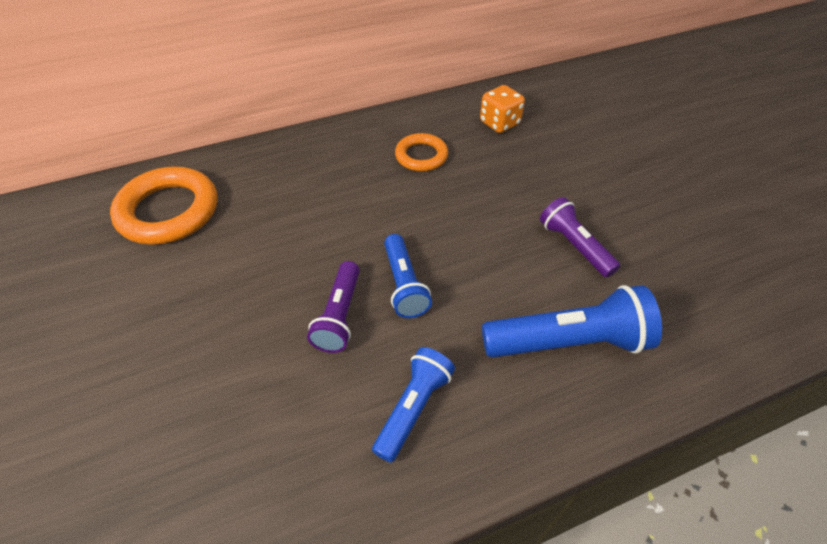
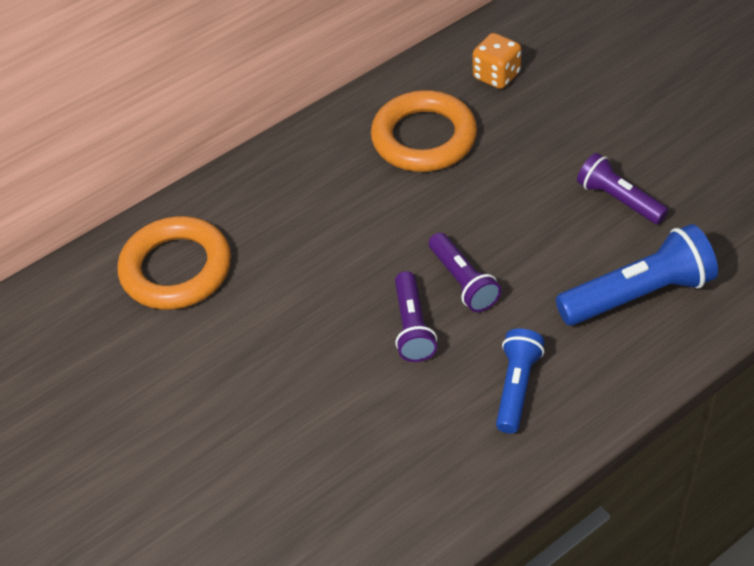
camera: 10 degrees left, 0 degrees up
(404, 285) = (463, 281): blue flashlight -> purple flashlight
(421, 156) = (424, 138): orange ring -> orange ring, size x1.72

